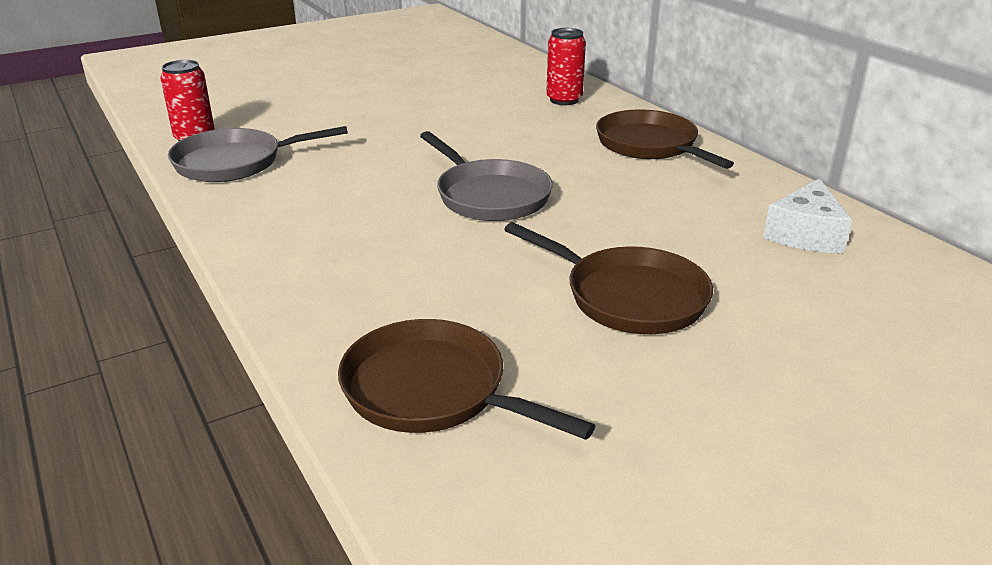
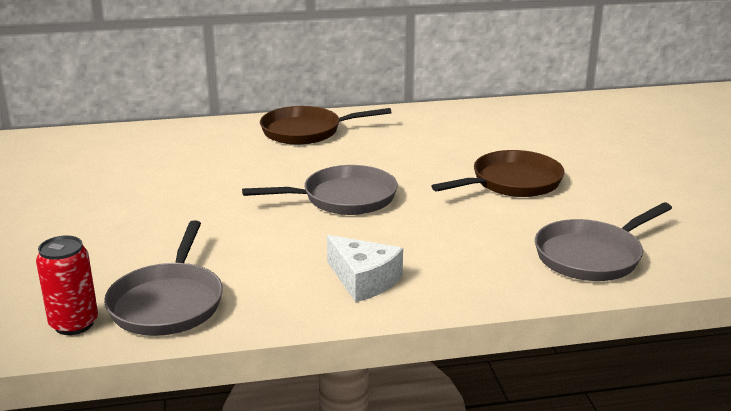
camera: 70 degrees left, 5 degrees down
(433, 391) = (592, 256): brown pan -> grey pan
(564, 100) = (185, 140): red can -> none
(806, 234) = (466, 122): white cheese -> white cheese (364, 280)

